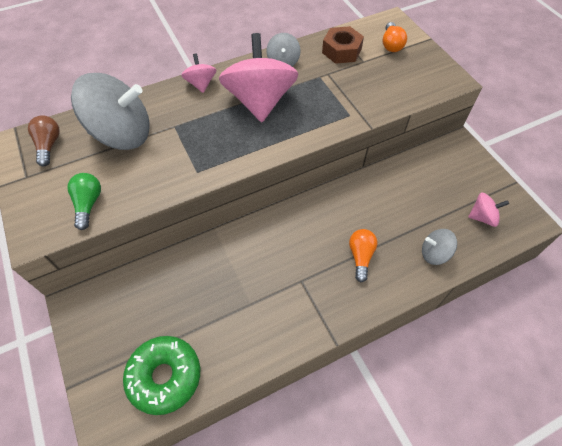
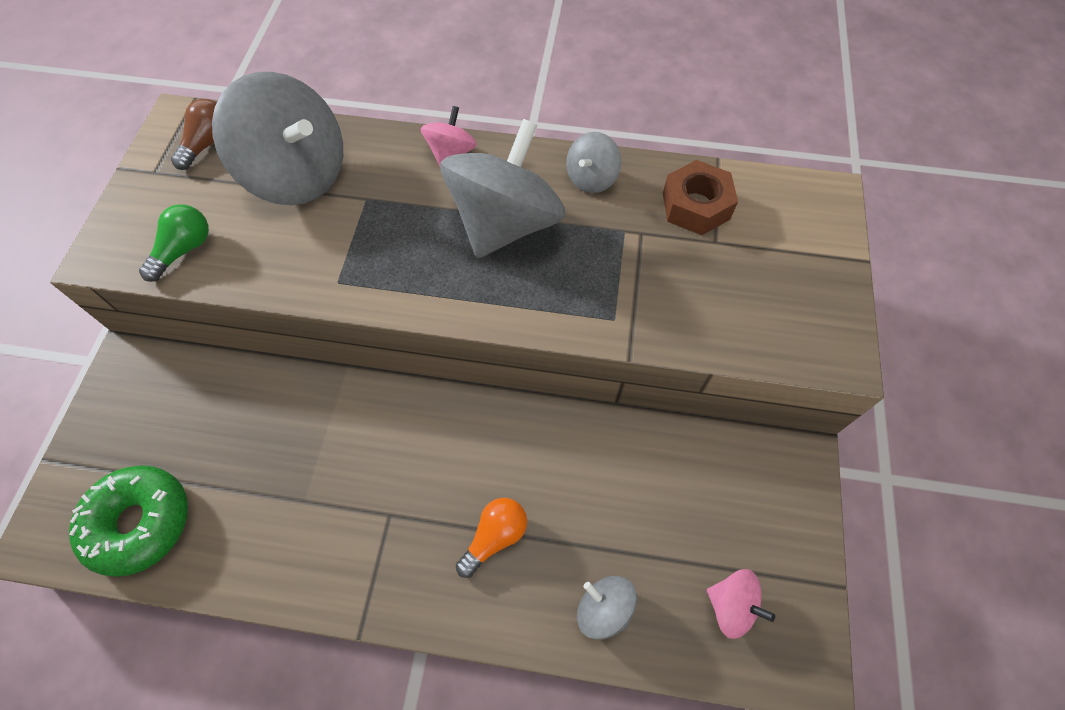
camera: 35 degrees right, 5 degrees up
(260, 101) = (505, 223): pink spinning top -> grey spinning top
(391, 45) = (787, 237): orange light bulb -> none

